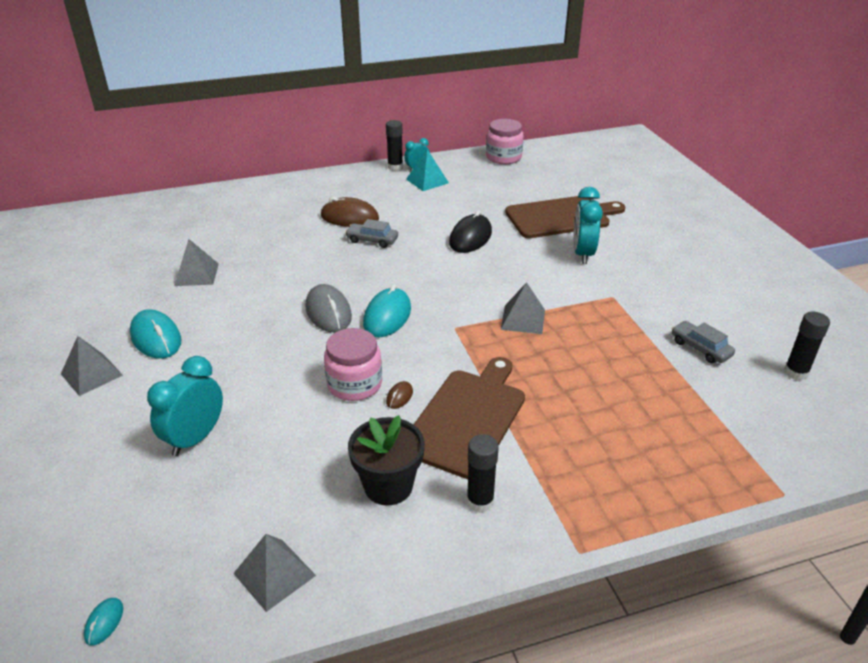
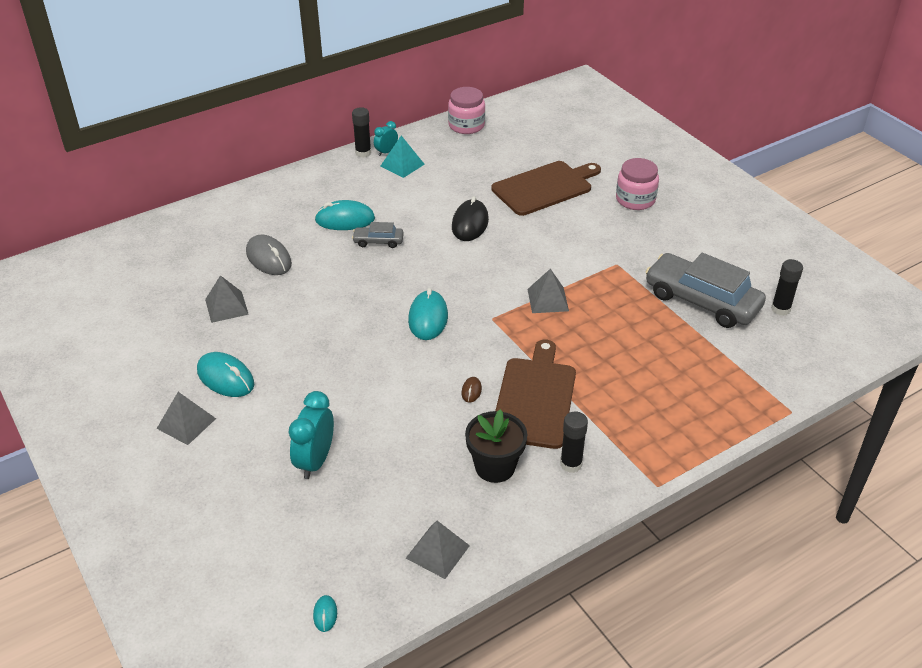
camera: 15 degrees left, 5 degrees up
(328, 312) = (373, 324): grey mouse -> grey mouse (269, 258)
(349, 218) = (345, 220): brown mouse -> turquoise mouse
(354, 384) = (428, 387): pink jar -> pink jar (635, 199)
(582, 254) = (577, 224): turquoise clock -> none
(700, 348) = (702, 300): grey car -> grey car, size x2.16

